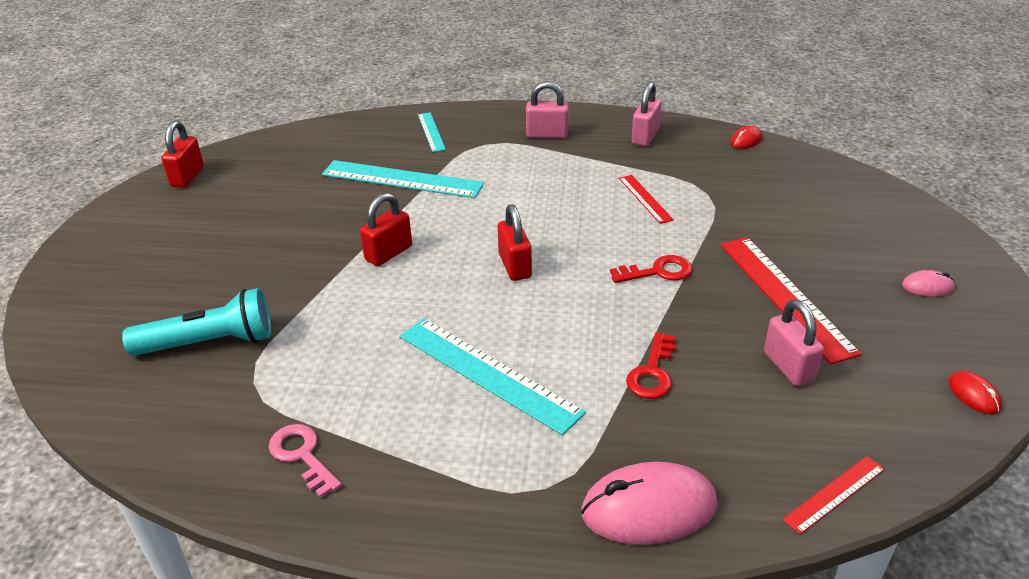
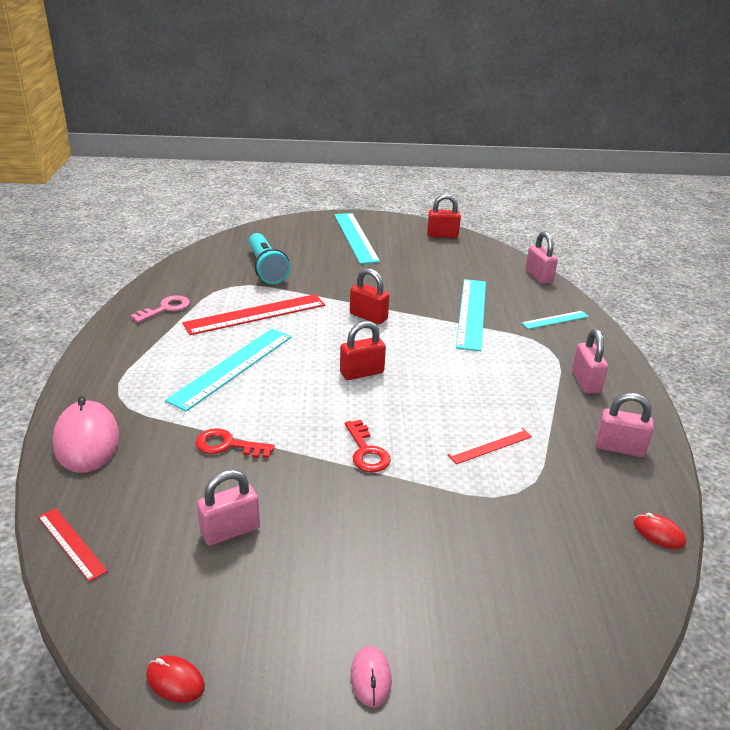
camera: 80 degrees right, 5 degrees down
(149, 250) = (355, 237): none -> turquoise ruler
(333, 126) = (538, 276): none -> pink padlock
(785, 296) = (338, 539): red ruler -> red ruler (255, 314)
(974, 395) = (175, 681): red mouse -> red mouse turned 60 degrees clockwise

